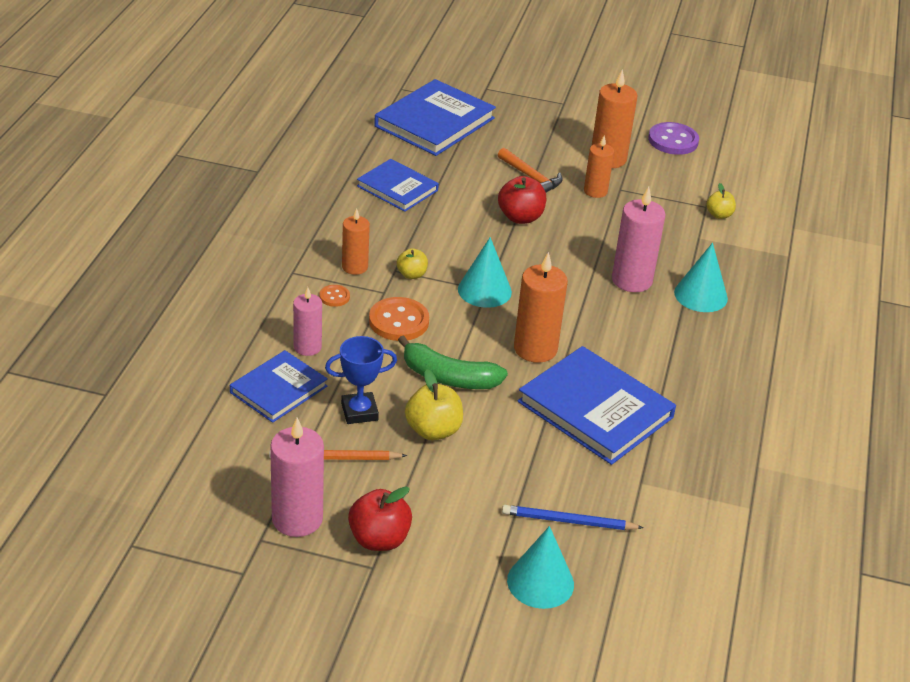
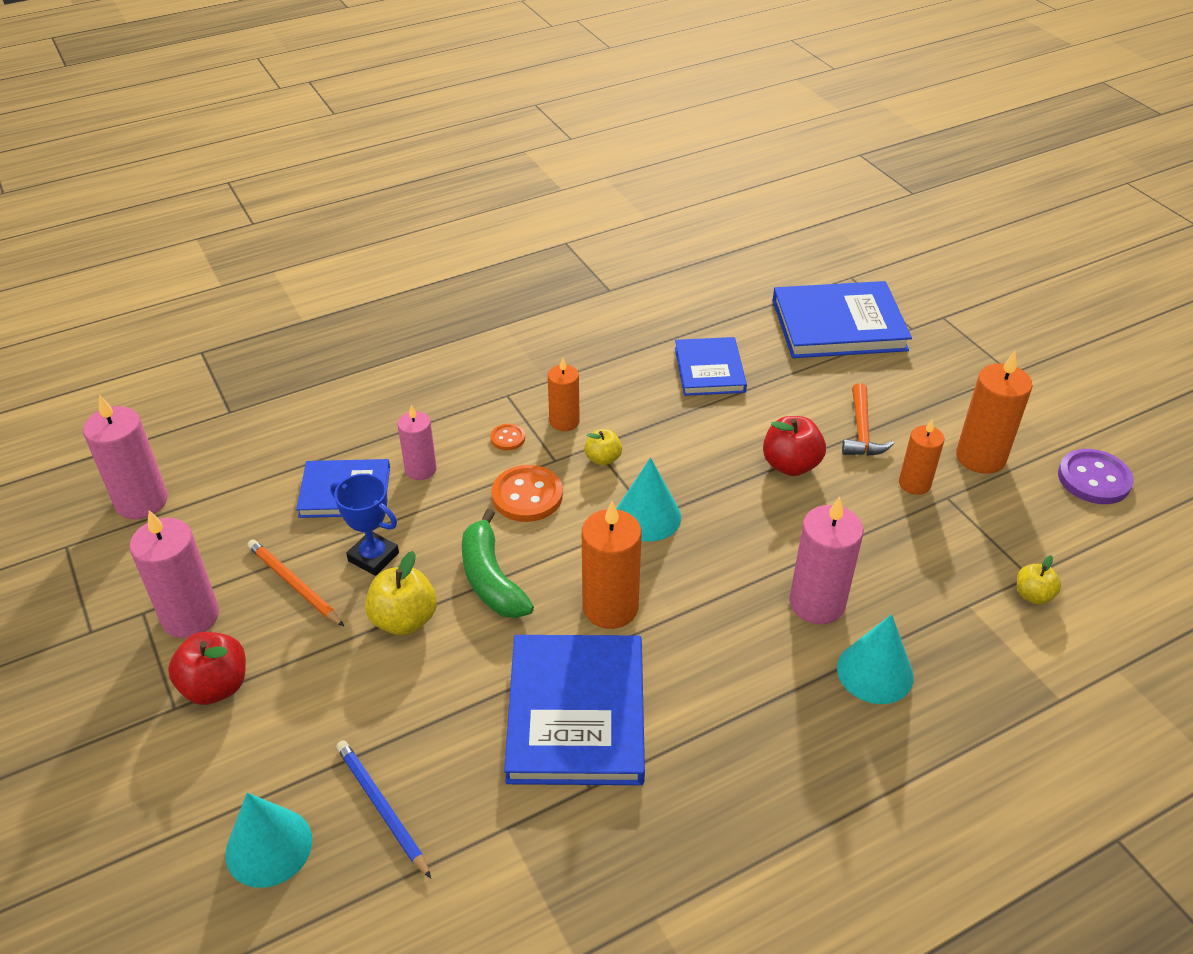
camera: 50 degrees right, 5 degrees up
(140, 485) = (141, 501): none -> pink candle

